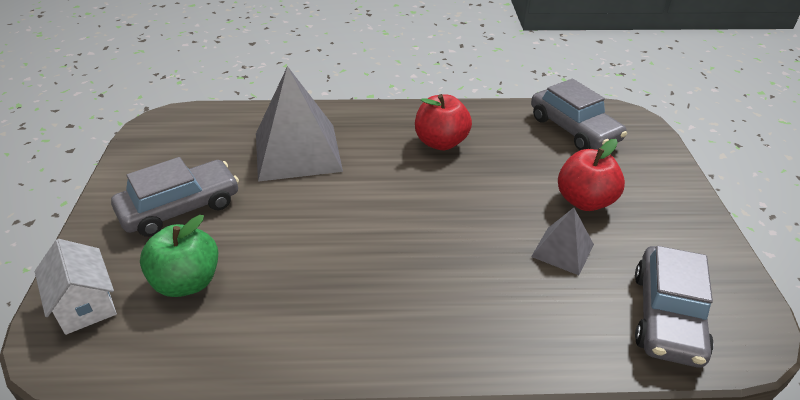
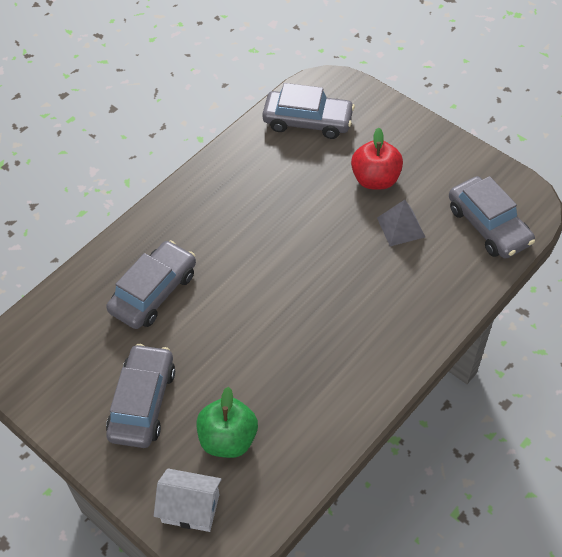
camera: 45 degrees left, 15 degrees up
(297, 151) = (154, 292): grey pyramid -> grey car
(441, 142) = (239, 203): red apple -> none

